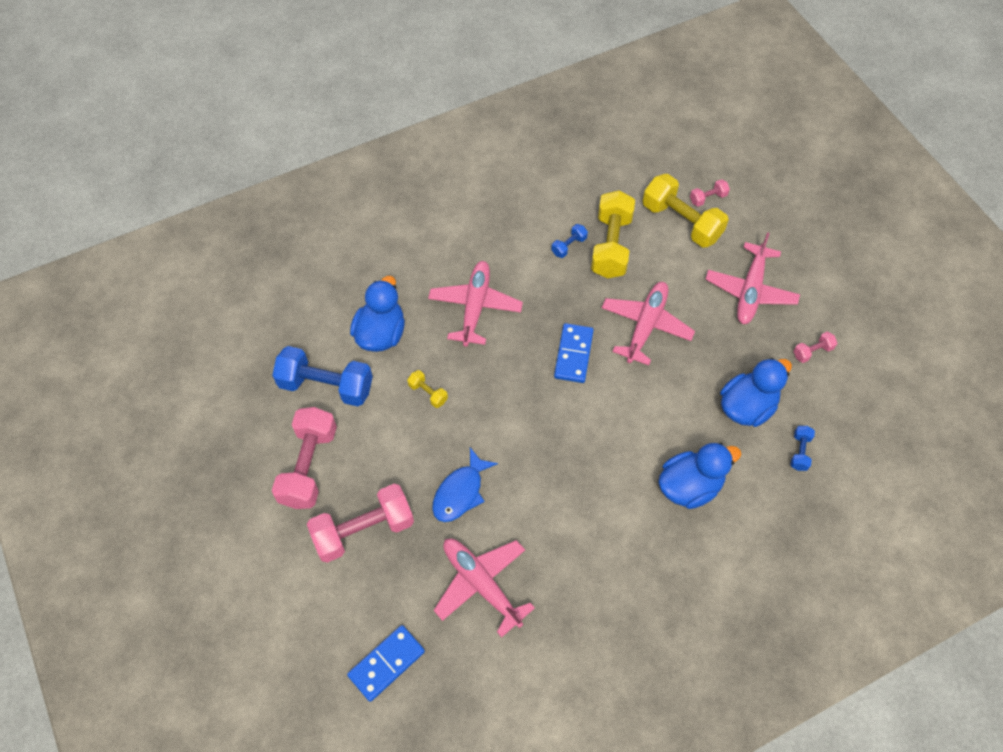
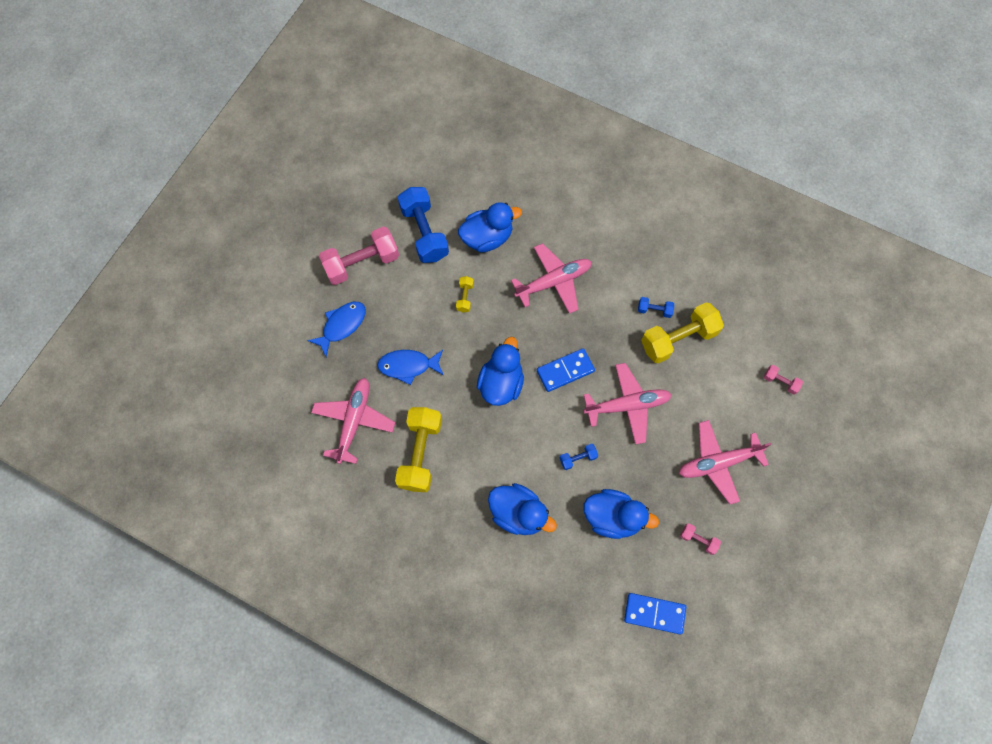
camera: 55 degrees right, 10 degrees up
(363, 530) = (342, 325): pink dumbbell -> blue fish
(386, 664) = (266, 399): blue domino -> blue domino (654, 613)
(544, 418) = (501, 383): none -> blue duck
(681, 222) = (741, 375): yellow dumbbell -> yellow dumbbell (420, 453)
(800, 452) = (602, 577): blue dumbbell -> blue dumbbell (578, 458)

